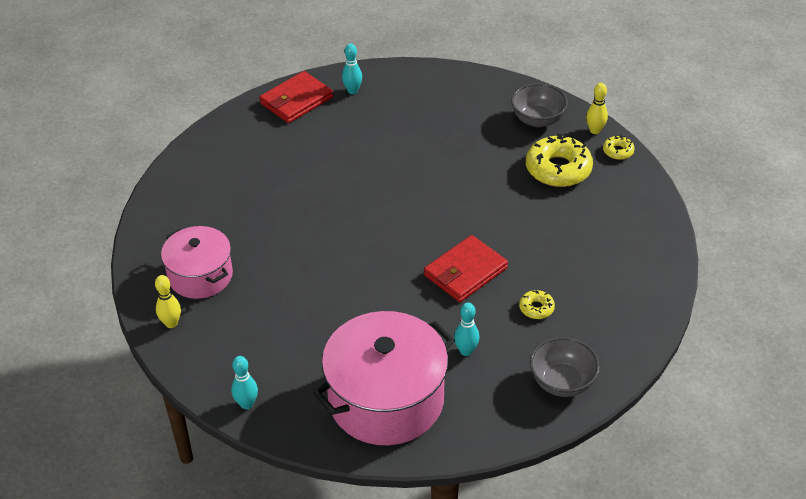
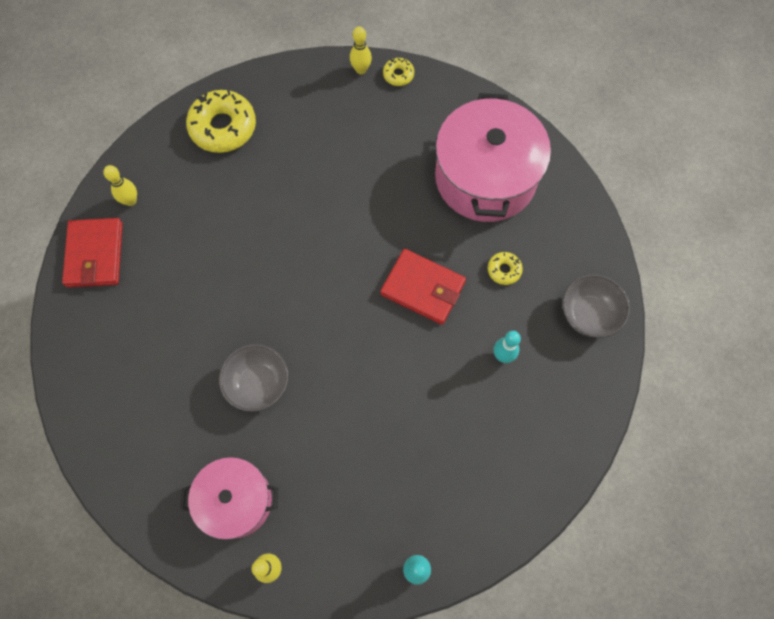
camera: 50 degrees left, 25 degrees up
(352, 91) = (131, 201): turquoise bowling pin -> yellow bowling pin
(386, 399) = (501, 454): pink pot -> pink pot (485, 177)
(465, 272) = (422, 288): red wallet -> red wallet turned 60 degrees counterclockwise
(537, 120) = (309, 97): grey bowl -> grey bowl (258, 384)
(558, 169) = (377, 130): yellow donut -> yellow donut (223, 127)

